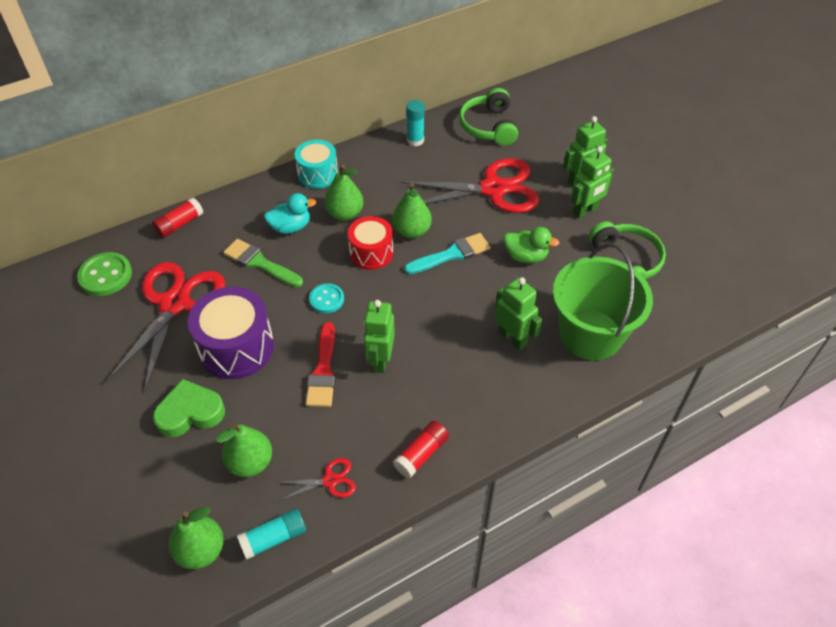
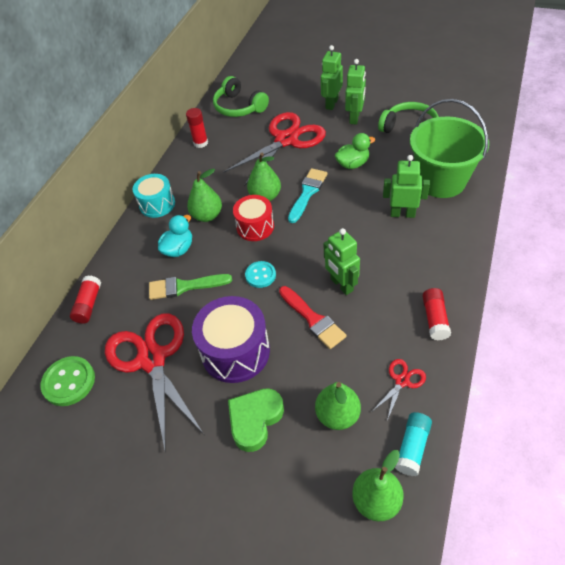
camera: 35 degrees left, 0 degrees up
(415, 140) = (200, 143): turquoise glue stick -> red glue stick

